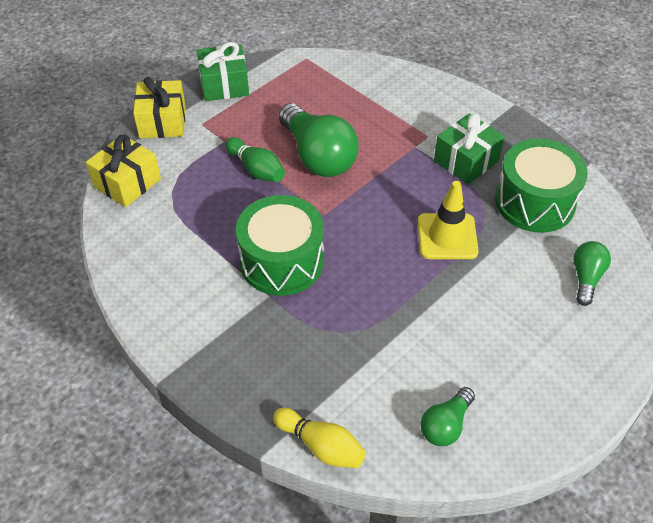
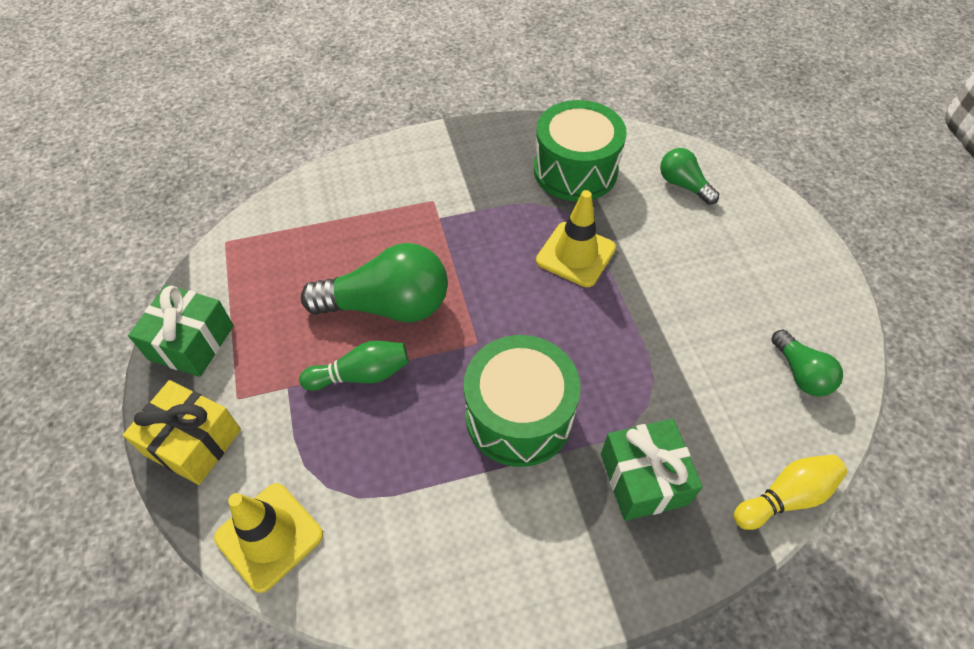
camera: 60 degrees left, 5 degrees up
(127, 183) = (269, 536): yellow gift -> yellow traffic cone
(466, 161) = (489, 190): green gift -> green gift (643, 479)

